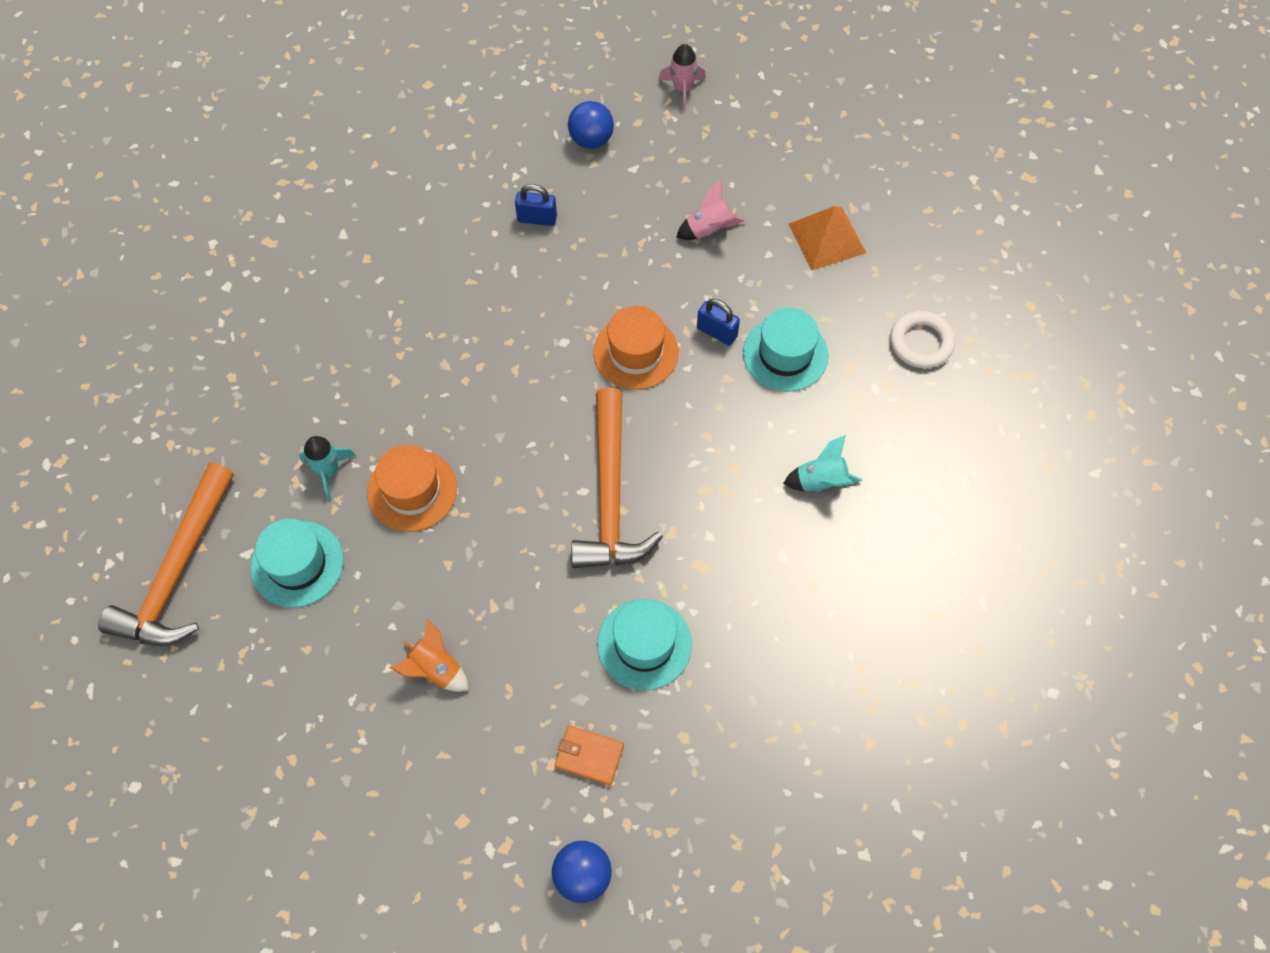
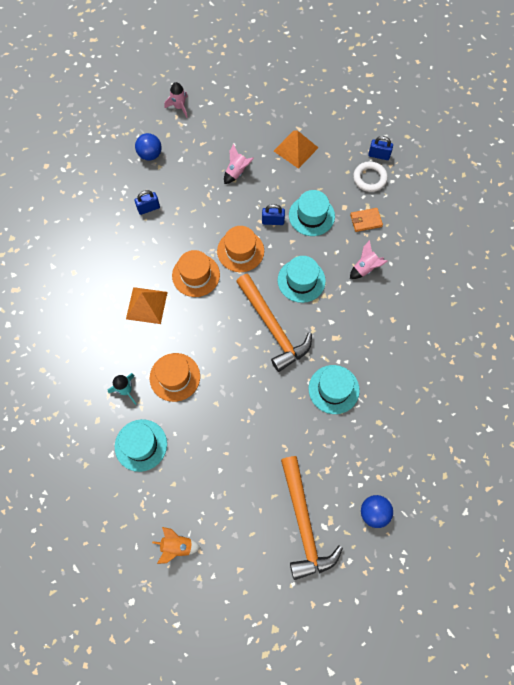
camera: 30 degrees left, 5 degrees up
(177, 572) = (81, 484): orange hammer -> orange hammer (304, 524)
(435, 669) = (243, 457): orange rocket -> orange rocket (177, 546)
(440, 361) = (146, 305): none -> orange pyramid
(543, 354) = (196, 275): none -> orange hat
(589, 756) = (342, 456): orange wallet -> orange wallet (365, 221)
(702, 447) = (301, 280): none -> turquoise hat
(820, 481) = (365, 268): turquoise rocket -> pink rocket
(961, 313) = (379, 155): none -> blue padlock

